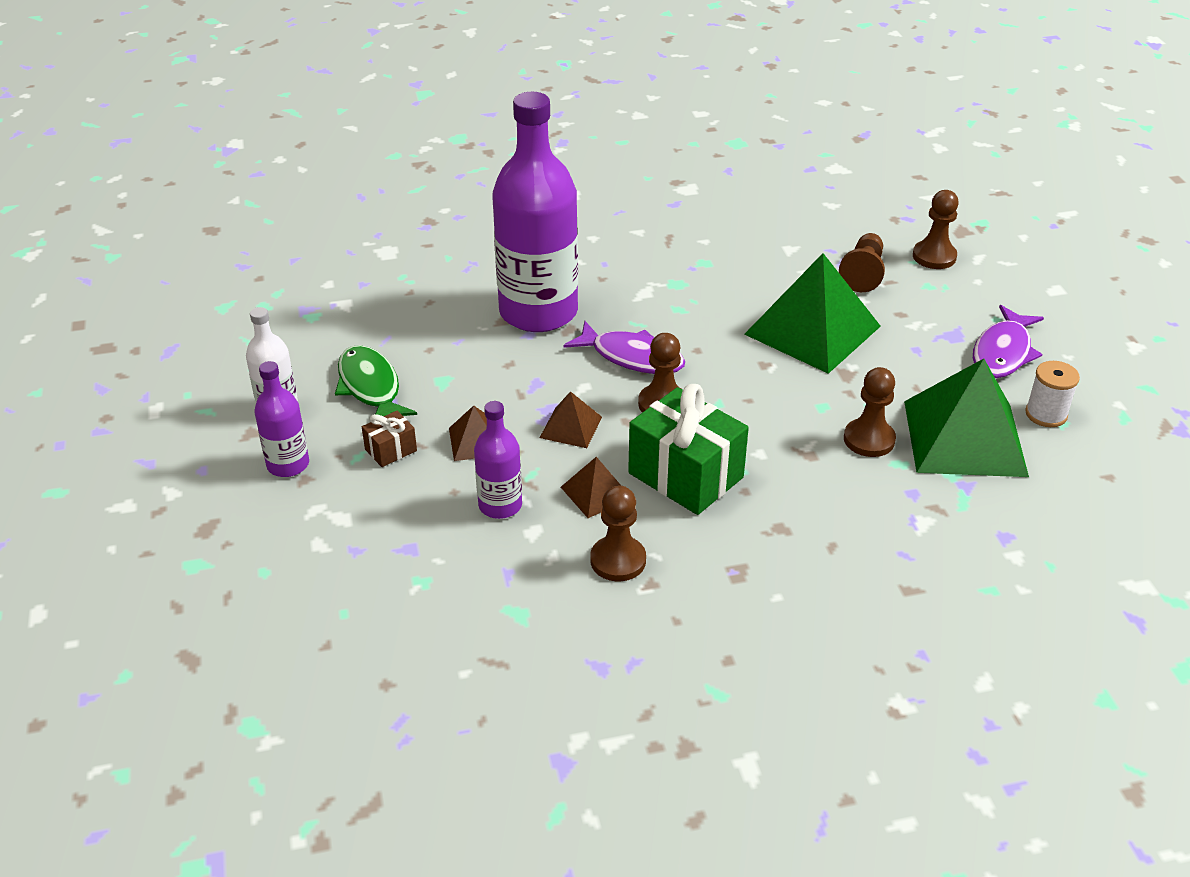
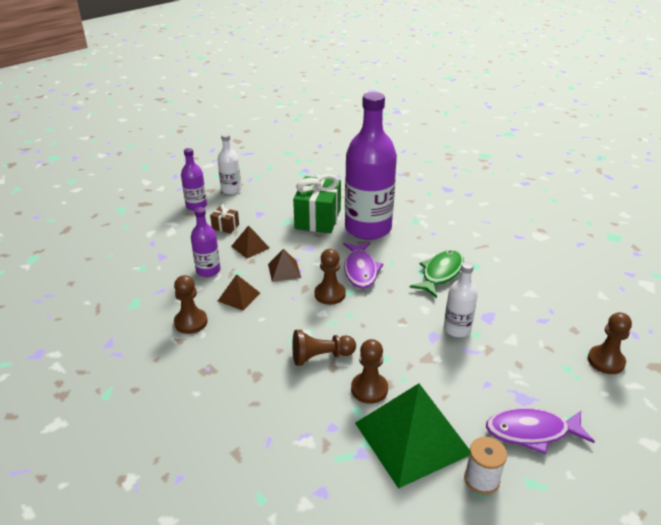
camera: 60 degrees right, 5 degrees down
(370, 387) = (265, 205): green fish -> green fish (440, 273)
(685, 475) = (275, 323): green gift -> green gift (318, 219)
(812, 330) = (457, 329): green pyramid -> white bottle
(863, 273) = (543, 333): brown pawn -> brown pawn (320, 357)

